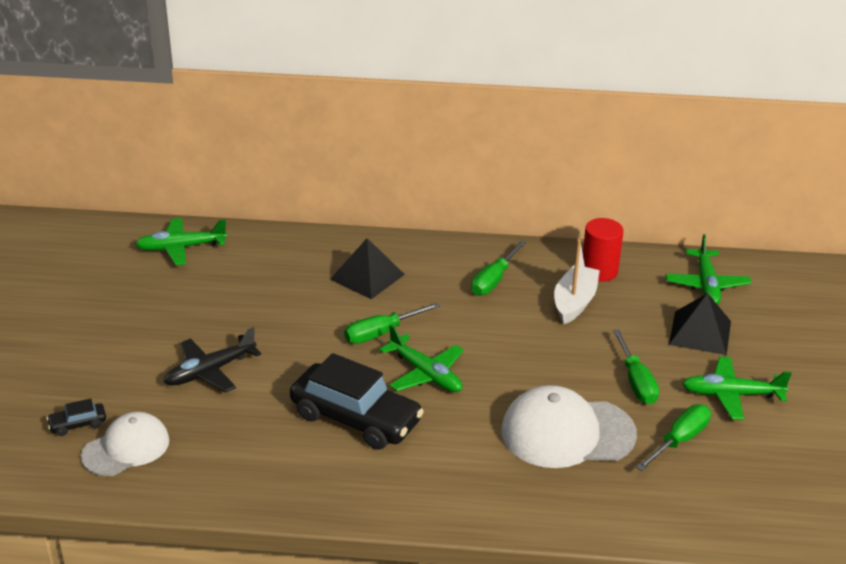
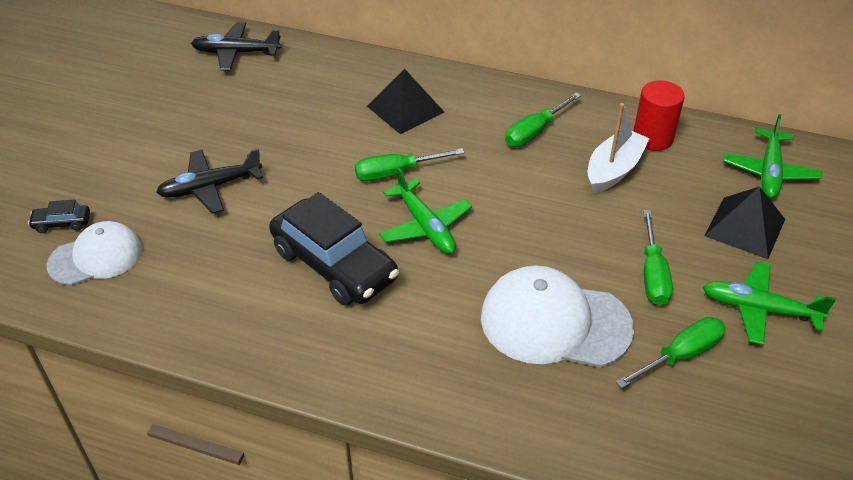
camera: 15 degrees right, 10 degrees up
(181, 248) = (236, 53): green plane -> black plane

